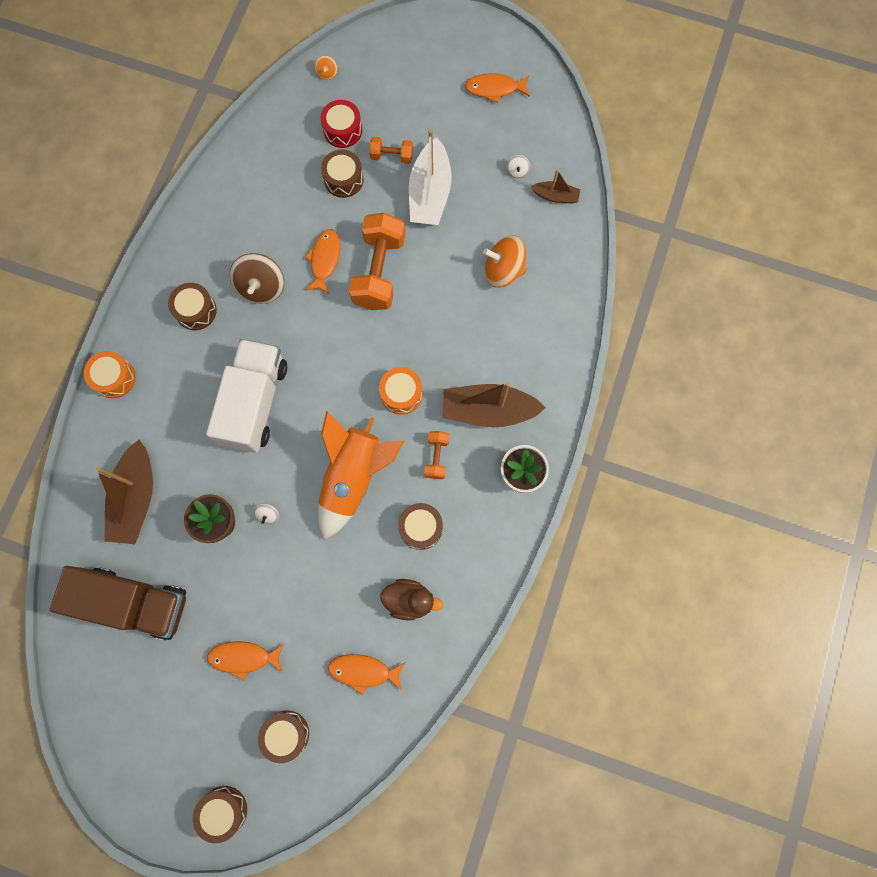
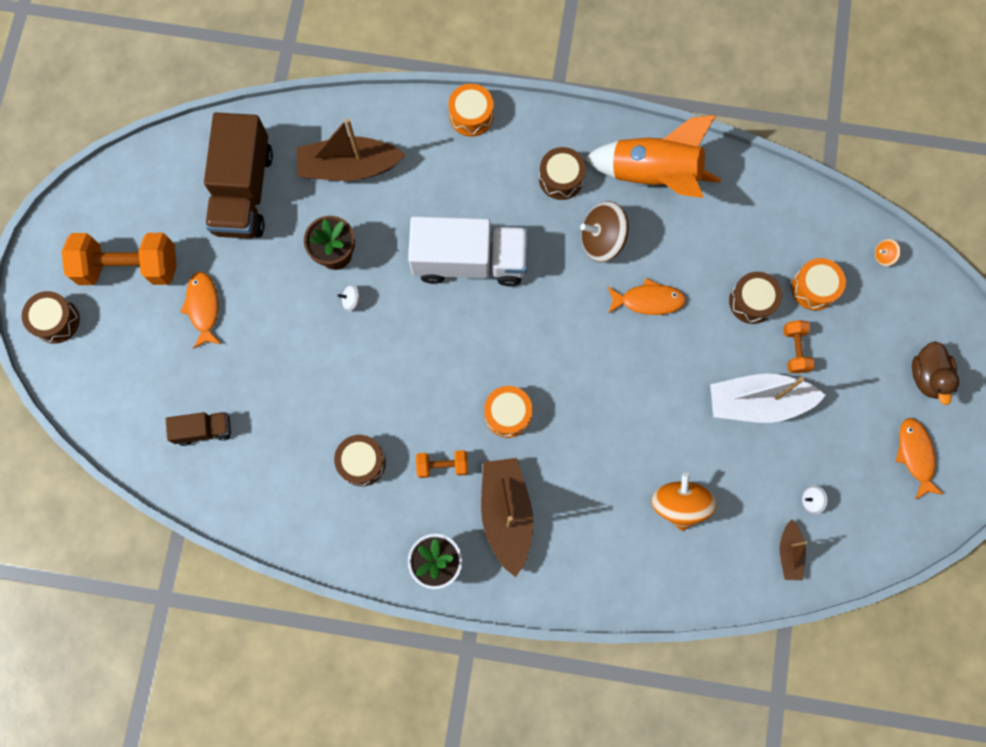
camera: 80 degrees right, 0 degrees up
(286, 734) = (133, 365): brown drum -> none
(342, 130) = (814, 288): red drum -> orange drum
(353, 477) = (405, 380): orange rocket -> orange rocket (653, 175)
(363, 671) = (204, 430): orange fish -> brown truck
(379, 271) = (647, 362): orange dumbbell -> orange dumbbell (129, 267)
(409, 600) = (283, 464): brown duck -> brown duck (927, 376)

